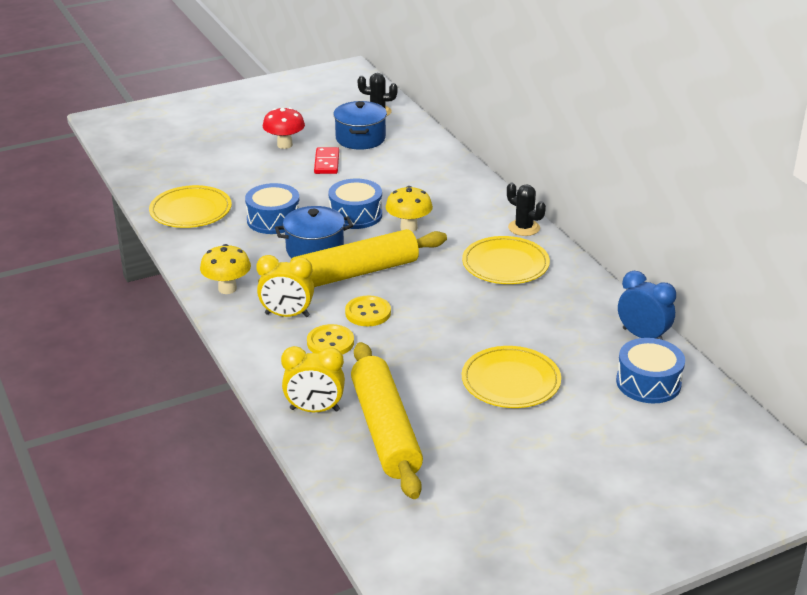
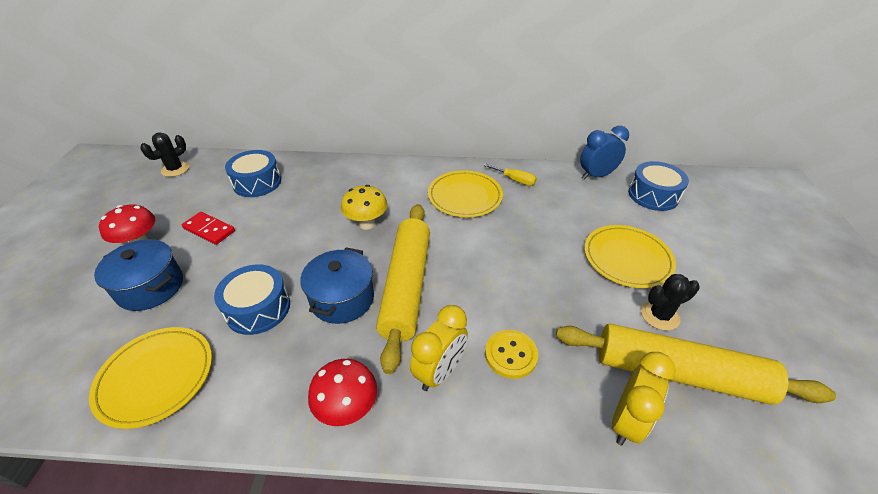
camera: 60 degrees left, 10 degrees up
(227, 289) = (348, 408): yellow mushroom -> red mushroom
(355, 215) = (314, 247): blue drum -> blue drum (257, 182)
(360, 138) = (200, 194): blue pot -> blue pot (150, 287)
(368, 313) = (477, 304): yellow button -> none
(524, 228) = (424, 169): black cactus -> black cactus (659, 315)
(569, 285) = (515, 180): none -> yellow screwdriver

